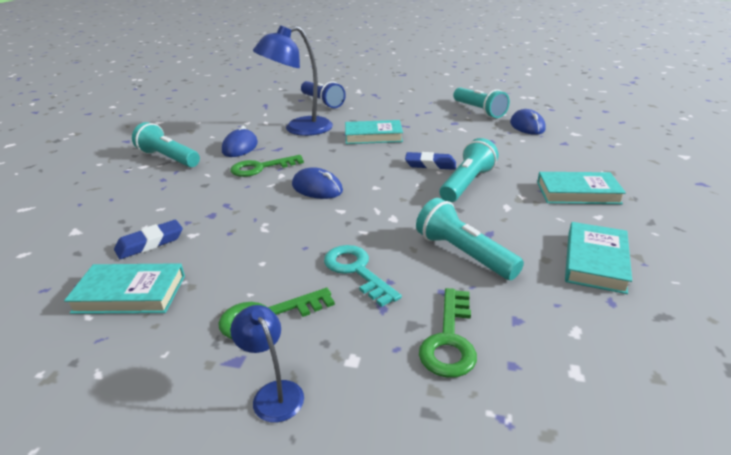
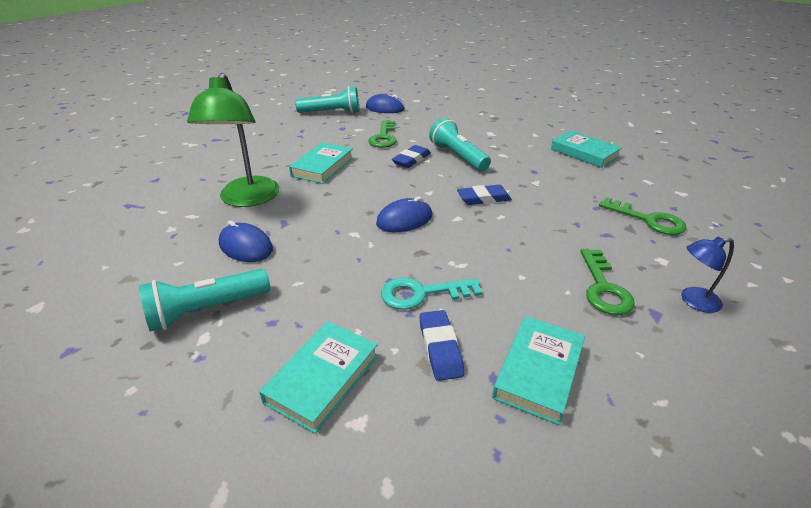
camera: 65 degrees left, 5 degrees up
(261, 168) = (323, 242): green key -> green key (383, 137)
(299, 129) = (247, 199): blue lamp -> green lamp
(322, 102) = (188, 169): blue flashlight -> none
(356, 271) = (557, 233): turquoise key -> turquoise key (422, 293)
(390, 215) = (483, 198): none -> blue eraser
(463, 254) = (555, 187): turquoise flashlight -> none
(578, 193) = (502, 129): turquoise book -> turquoise book (323, 378)

